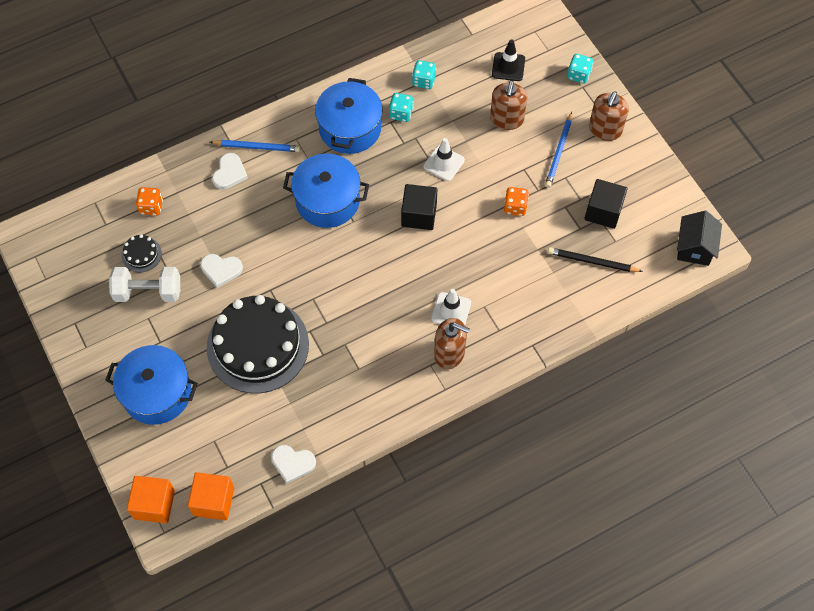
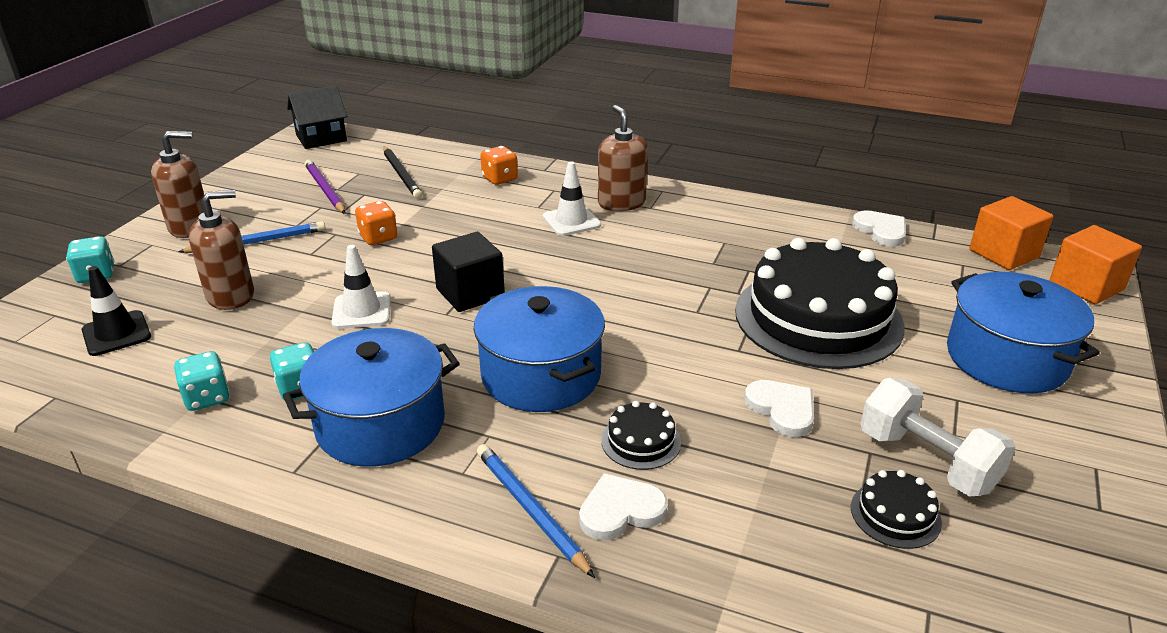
camera: 130 degrees left, 30 degrees down
(151, 207) = (811, 568): orange dice -> orange dice (500, 179)
(255, 206) = (641, 441): none -> black cake
(603, 211) = (325, 190): black cube -> purple pencil

